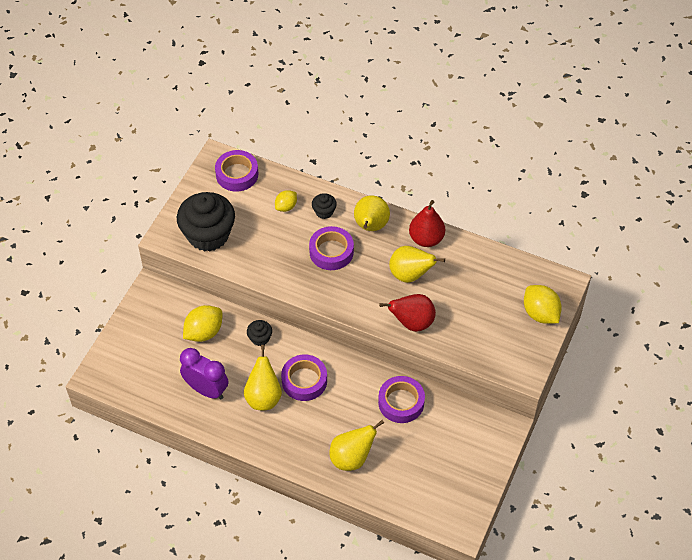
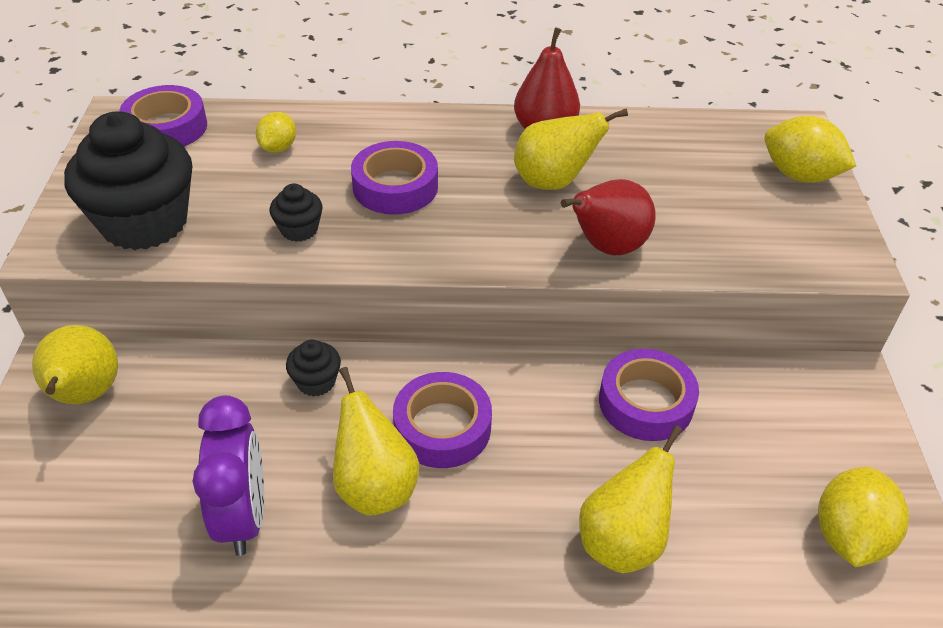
camera: 25 degrees left, 10 degrees down
(204, 332) = (195, 407): yellow lemon -> yellow lemon (849, 536)
(206, 390) = (243, 516): purple clock -> purple clock turned 75 degrees clockwise
(324, 212) = (350, 138): black cupcake -> black cupcake (299, 229)
(370, 226) = (442, 137): yellow pear -> yellow pear (85, 395)

